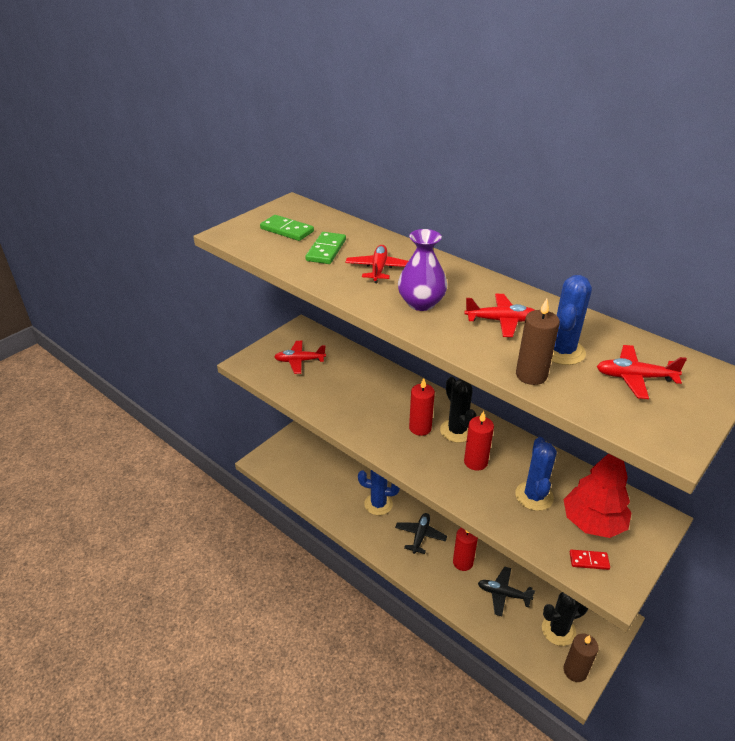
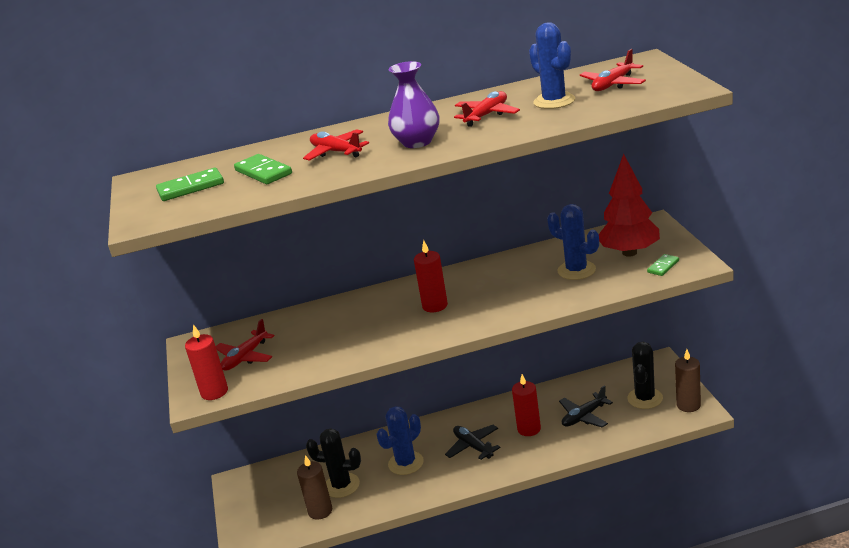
camera: 50 degrees left, 10 degrees down
(457, 431) = (461, 286): black cactus -> black cactus (341, 485)
(475, 462) = (509, 288): red candle -> red candle (214, 392)
(531, 375) = (568, 117): brown candle -> brown candle (320, 511)
(589, 560) = (663, 266): red domino -> green domino

